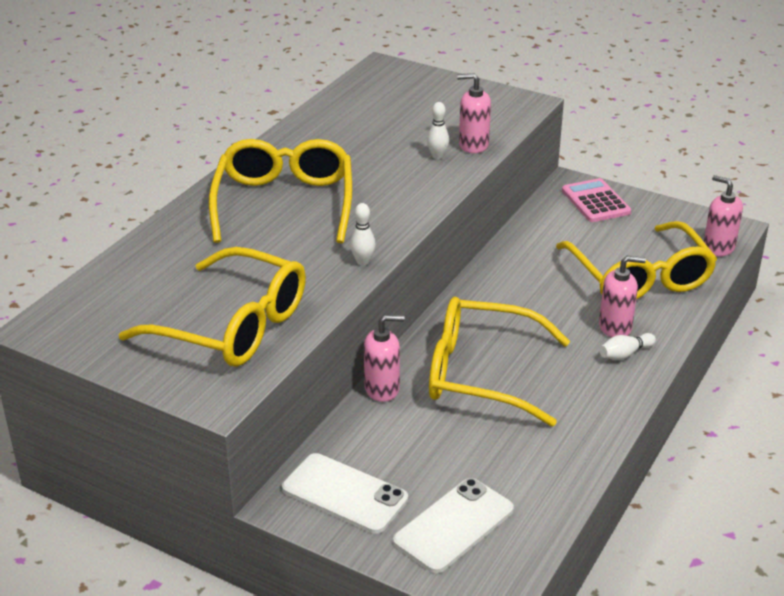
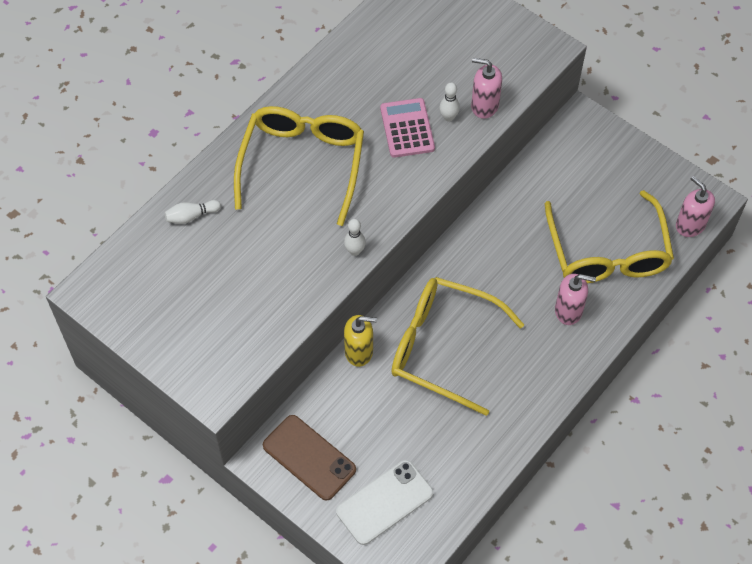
camera: 10 degrees right, 25 degrees up
(232, 326) = (237, 313): yellow glasses -> none
(344, 494) = (309, 457): white phone -> brown phone
(382, 389) = (359, 351): pink soap dispenser -> yellow soap dispenser
(595, 201) = (598, 146): pink calculator -> pink calculator (407, 128)
(625, 354) = (567, 343): white bowling pin -> white bowling pin (191, 216)

